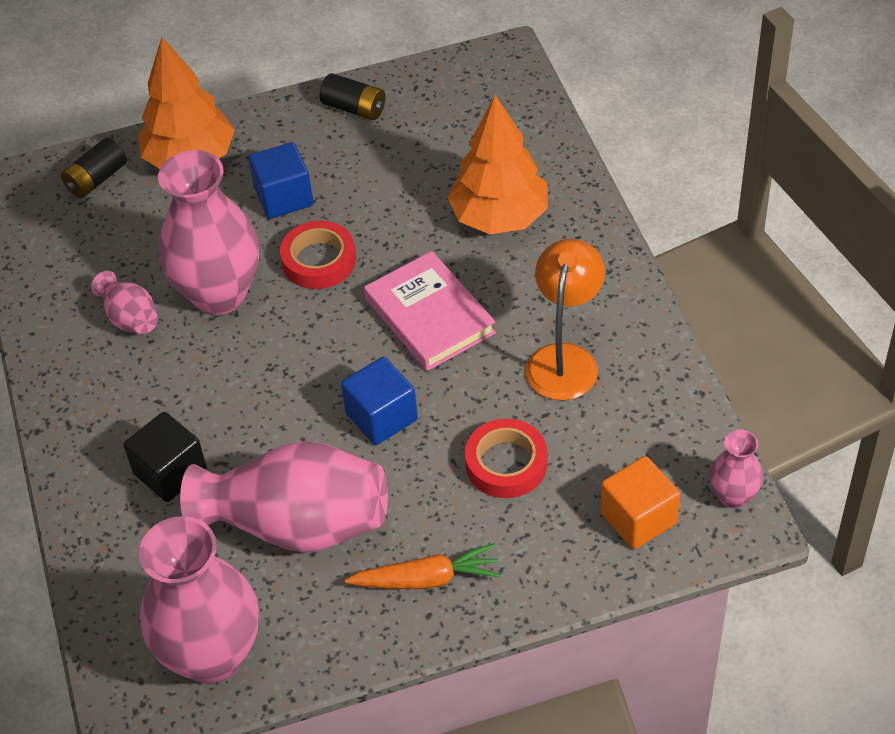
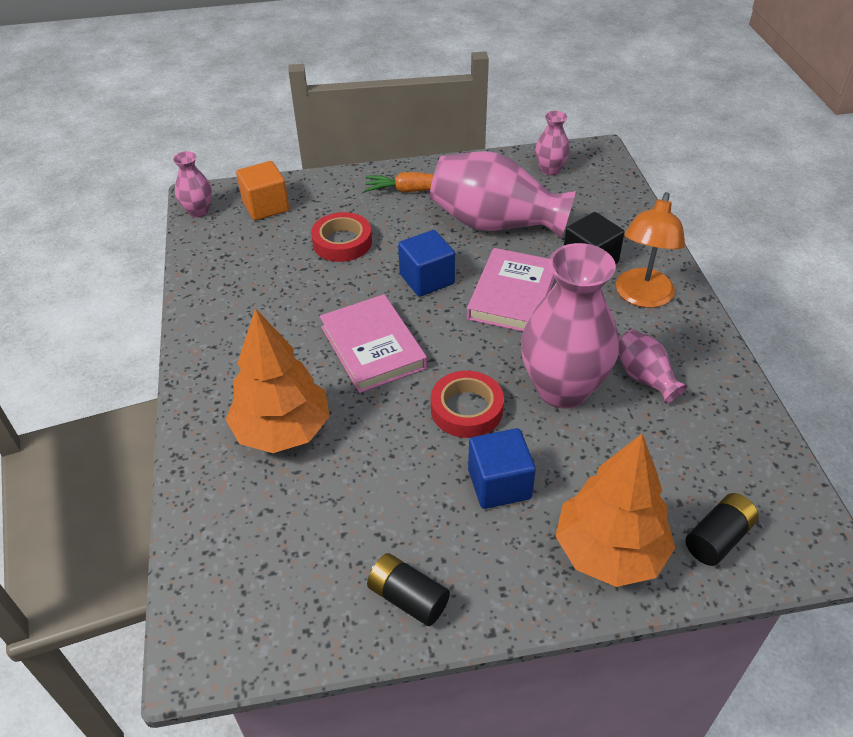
camera: 175 degrees left, 5 degrees down
(212, 655) = (550, 170): pink vase -> pink vase, size x0.48
(272, 406) = (513, 295): none -> pink book
(564, 359) = (273, 302): orange lamp -> orange lamp (642, 297)

